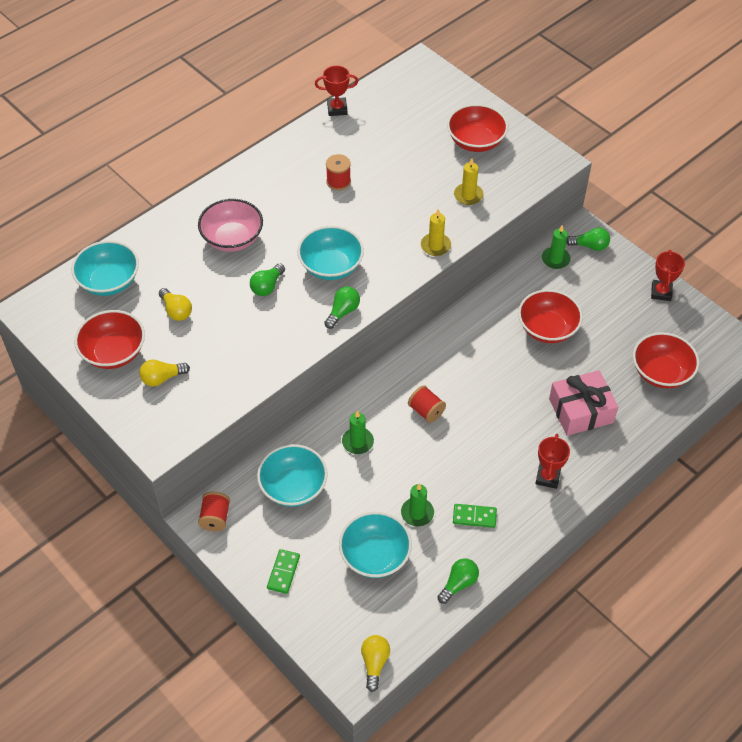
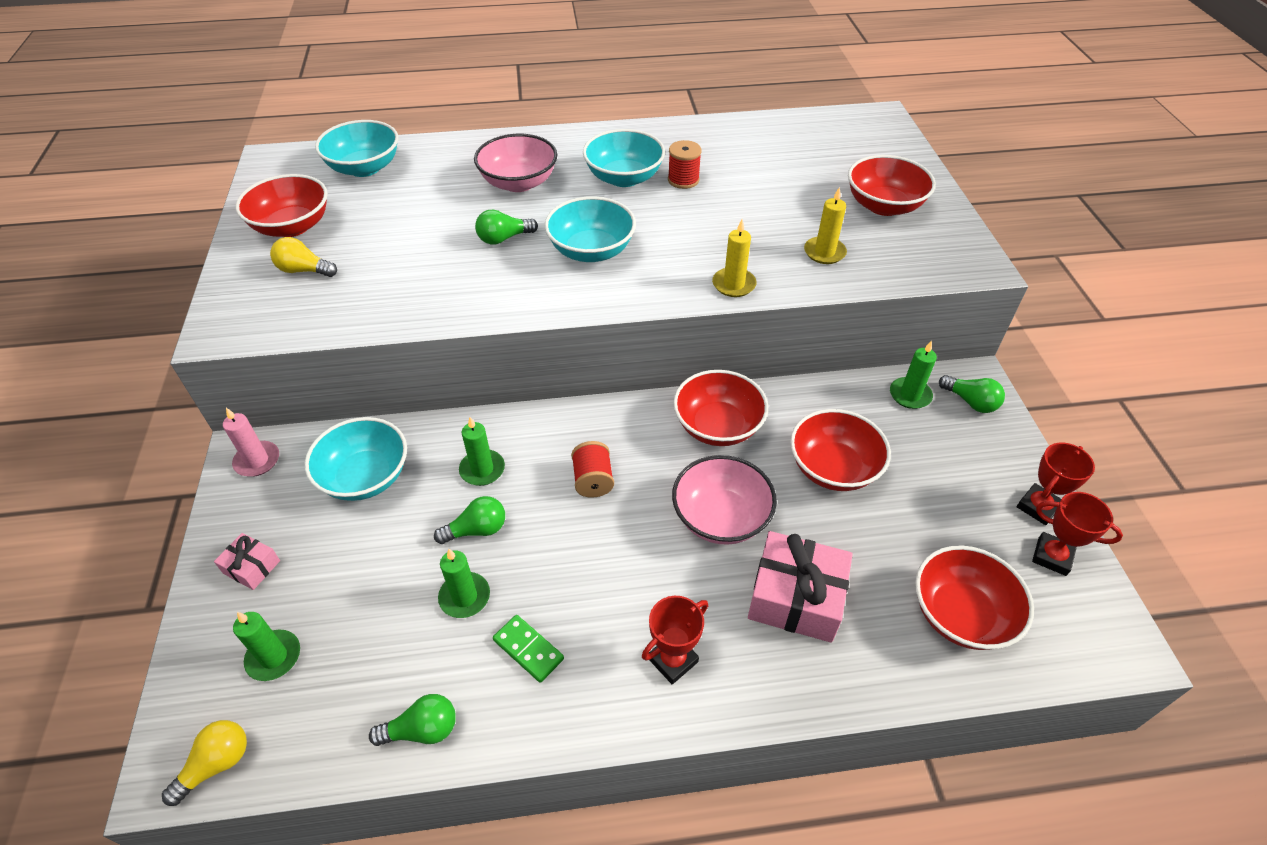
camera: 35 degrees right, 5 degrees down
(176, 311) = (391, 219): yellow light bulb -> none
(215, 518) = (257, 461): red spool -> pink candle
(283, 572) = (251, 567): green domino -> pink gift
(337, 109) = (747, 121): red trophy -> red trophy (1052, 556)
(343, 312) = (555, 300): green light bulb -> green light bulb (477, 530)
(348, 603) = (274, 657): none -> green candle
(375, 556) = (364, 617): turquoise bowl -> turquoise bowl (624, 178)
(467, 339) = (718, 426): none -> red bowl
(511, 391) = (721, 517): none -> pink bowl

